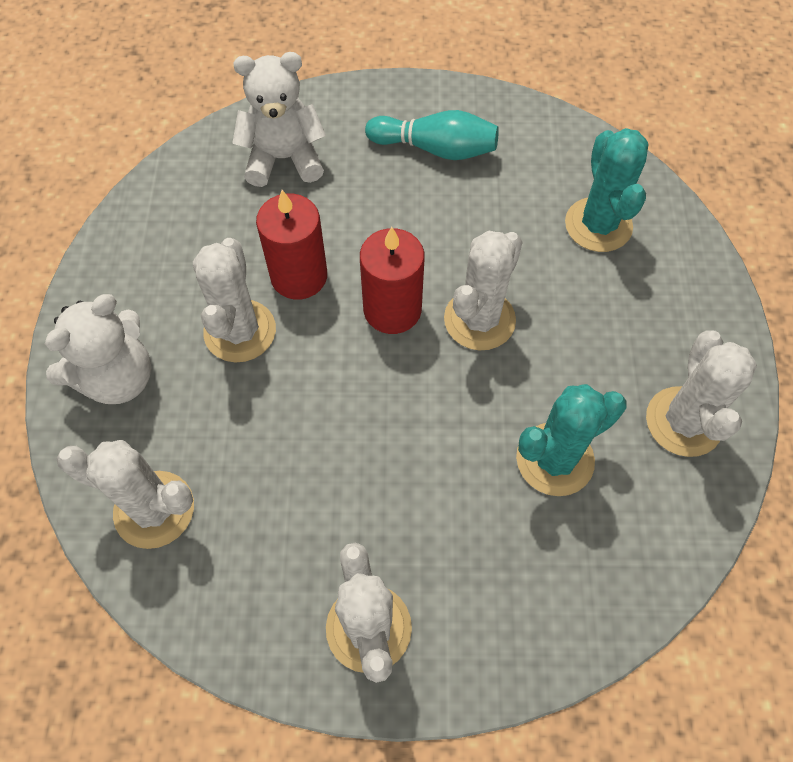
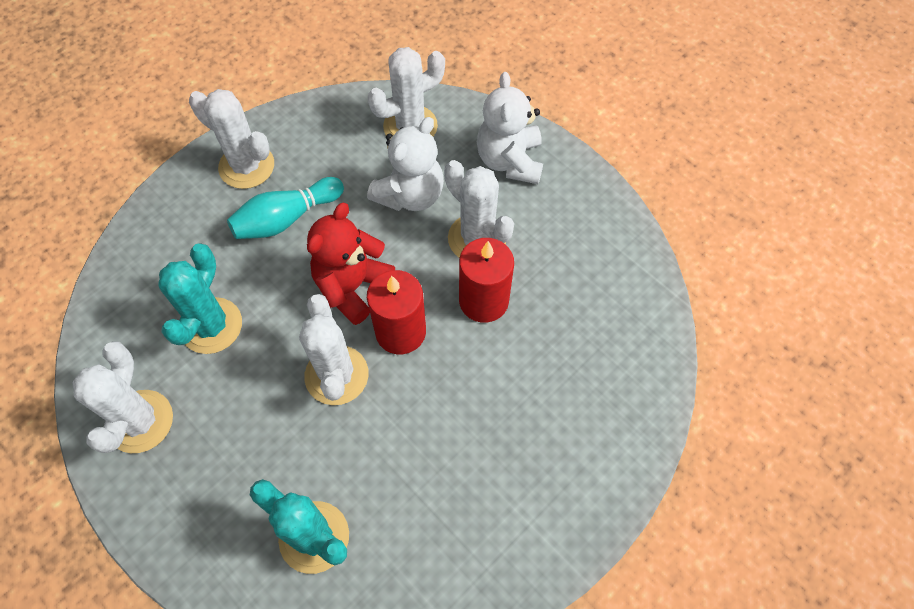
camera: 135 degrees right, 0 degrees up
(284, 159) = (598, 374): white teddy bear -> white teddy bear (410, 195)
(392, 384) = (352, 287): none -> red teddy bear
(435, 149) = (504, 491): turquoise bowling pin -> turquoise bowling pin (286, 218)
(683, 422) = (140, 421): white cactus -> white cactus turned 45 degrees clockwise

